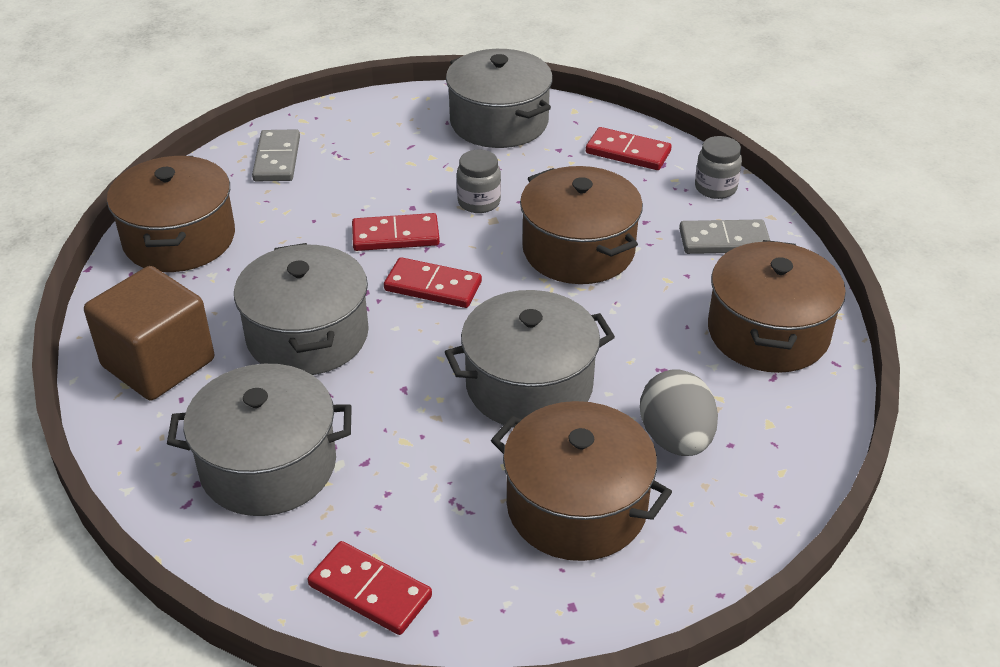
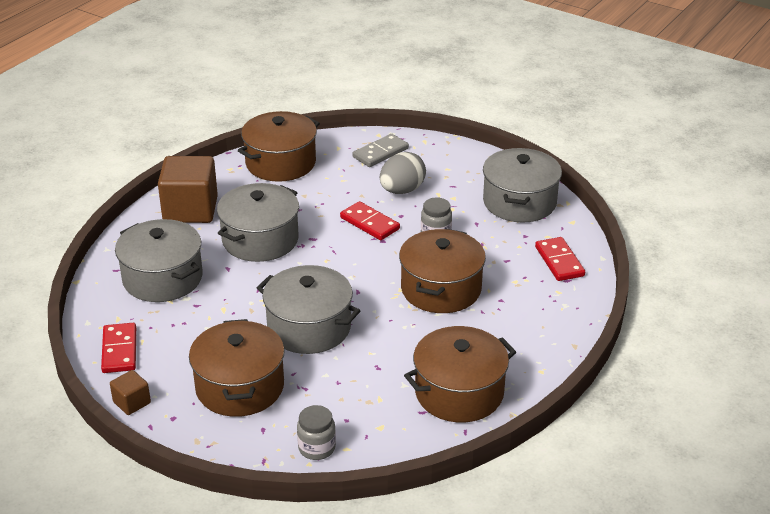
camera: 50 degrees right, 5 degrees down
(433, 286) = (345, 257): red domino -> none
(497, 635) = (132, 402): none -> brown cube
(675, 439) = (327, 398): grey egg -> grey egg (402, 190)
(715, 188) = (572, 311): grey jar -> grey jar (317, 448)
(724, 241) = (523, 338): grey domino -> none

